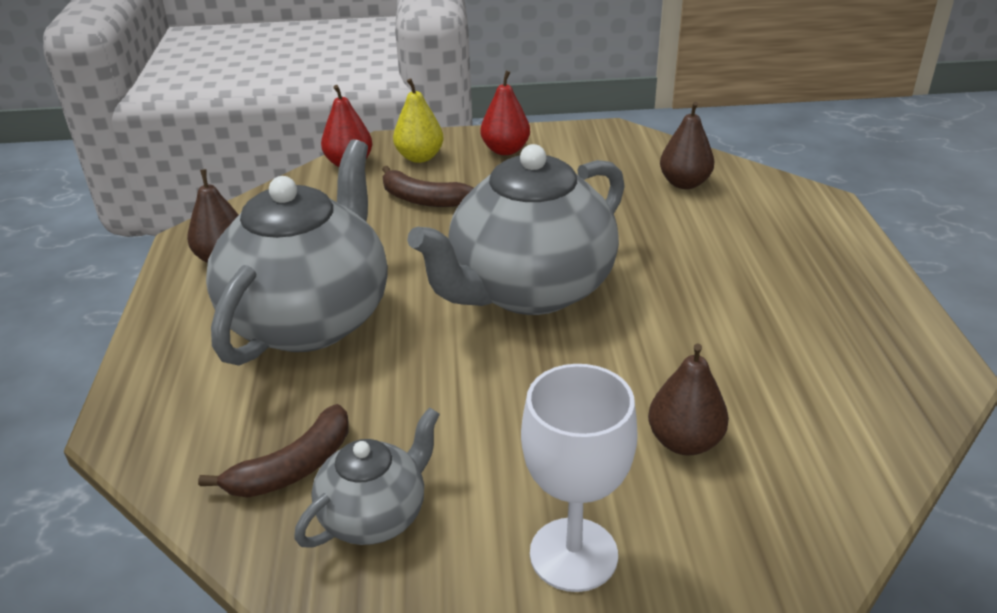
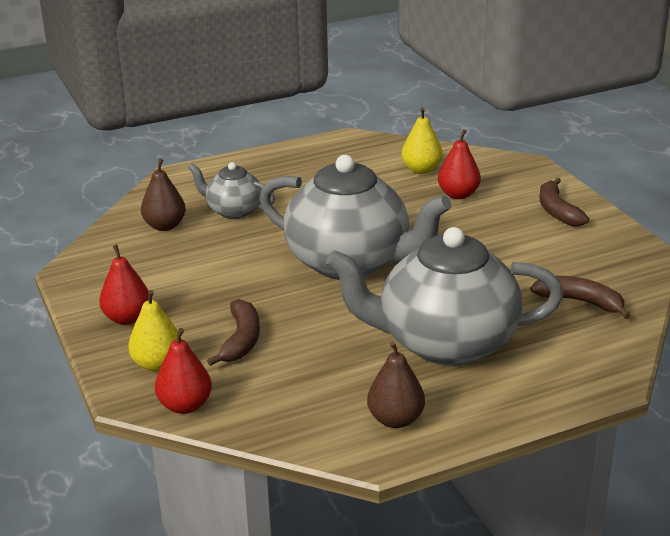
camera: 110 degrees left, 5 degrees down
(375, 515) = (586, 266): grey teapot -> grey teapot (233, 211)
(573, 554) = (557, 211): white goblet -> brown banana
(684, 441) = (458, 195): brown pear -> red pear
(795, 424) = (421, 170): none -> yellow pear

